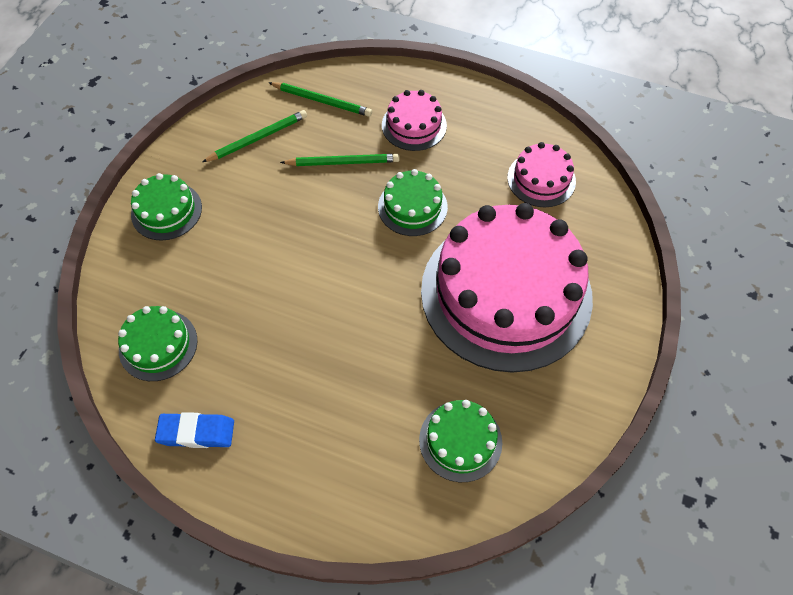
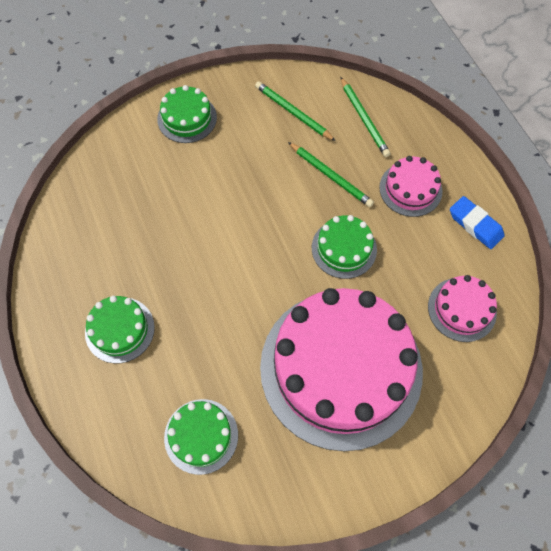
camera: 45 degrees right, 5 degrees up
(158, 345) = (96, 203): green cake -> green cake (120, 329)
(196, 432) = (63, 277): blue eraser -> blue eraser (475, 225)
(258, 138) = (293, 112): green pencil -> green pencil turned 150 degrees counterclockwise

